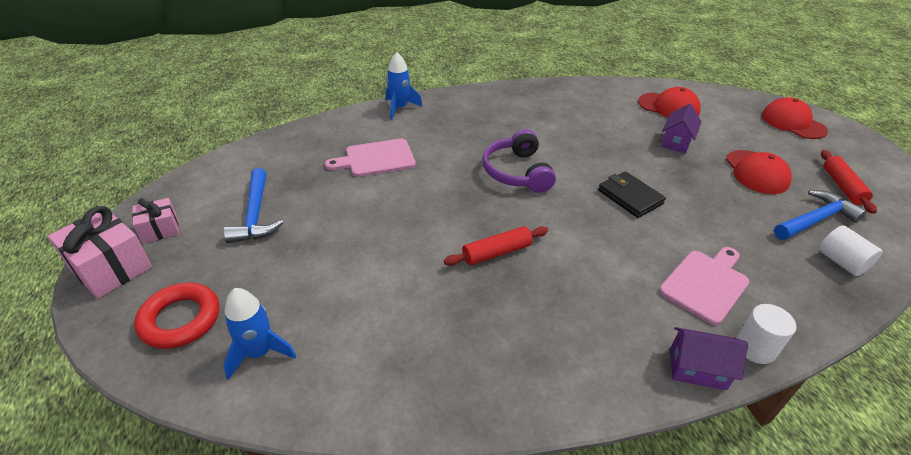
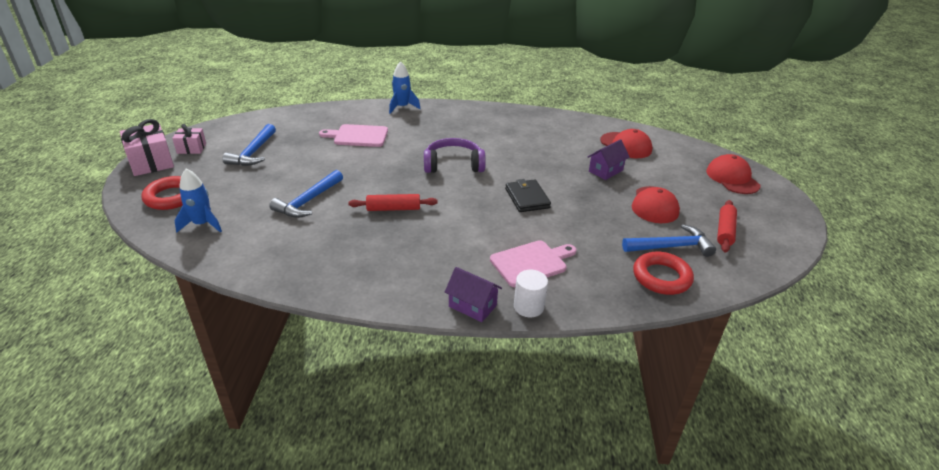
camera: 20 degrees right, 5 degrees down
(382, 271) = (308, 201): none -> blue hammer
(517, 172) = (453, 164): purple headphones -> purple headphones turned 75 degrees clockwise
(841, 262) = (661, 277): white cylinder -> red ring

